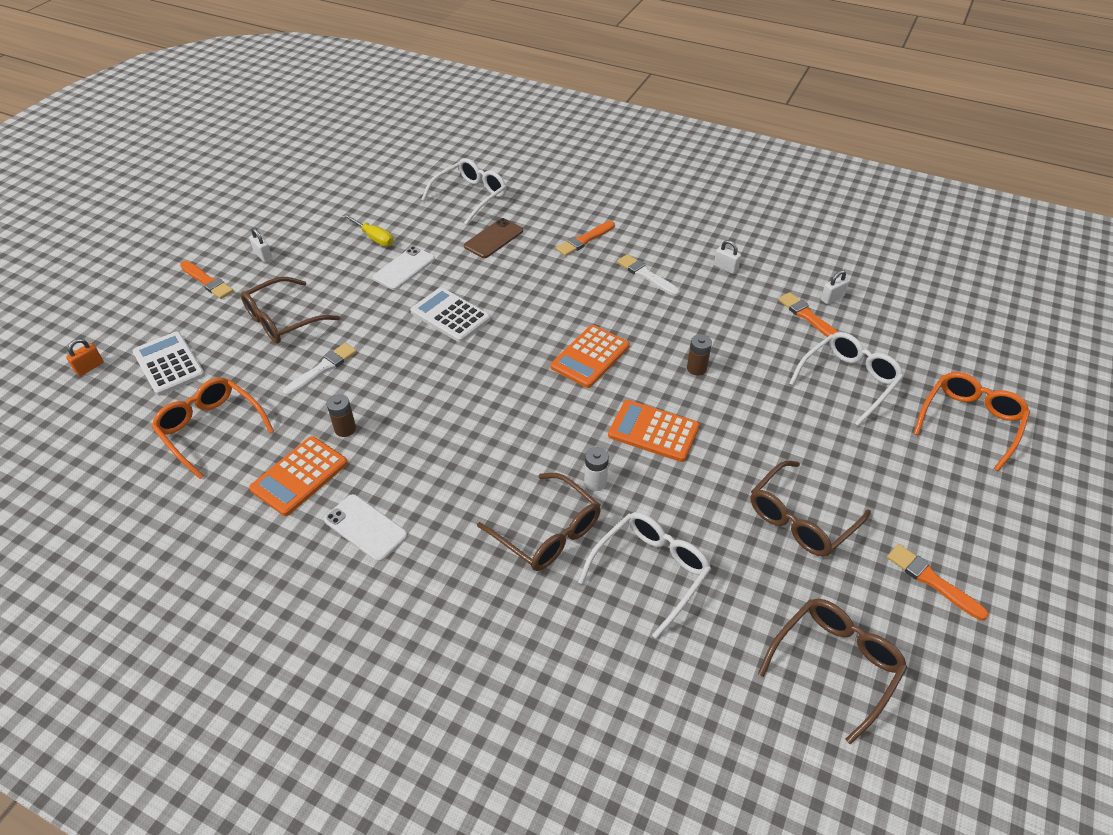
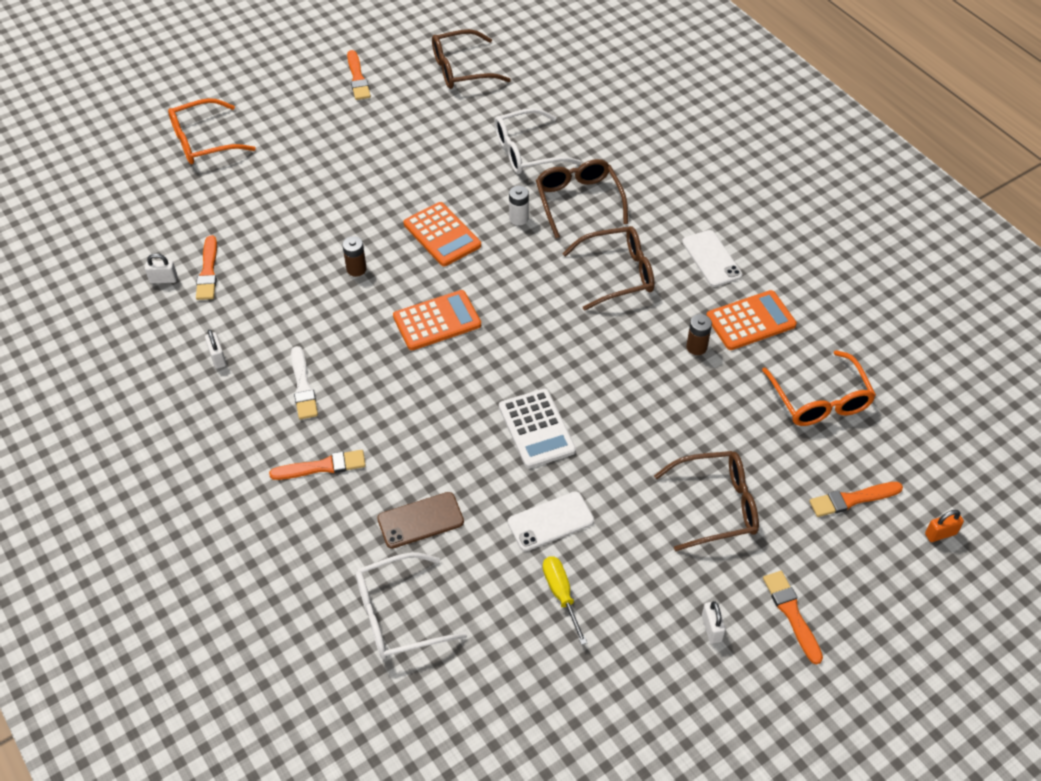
camera: 150 degrees left, 5 degrees up
(169, 364) = (852, 499): white calculator -> orange brush
(322, 369) = (695, 421): white brush -> none
(800, 519) = (398, 138): brown glasses -> brown glasses (618, 274)
(848, 381) = (248, 206): white glasses -> none

